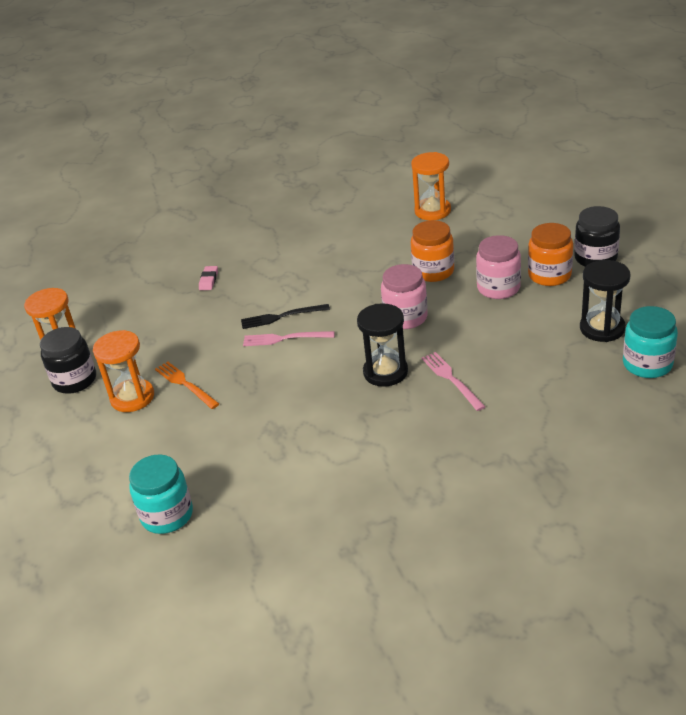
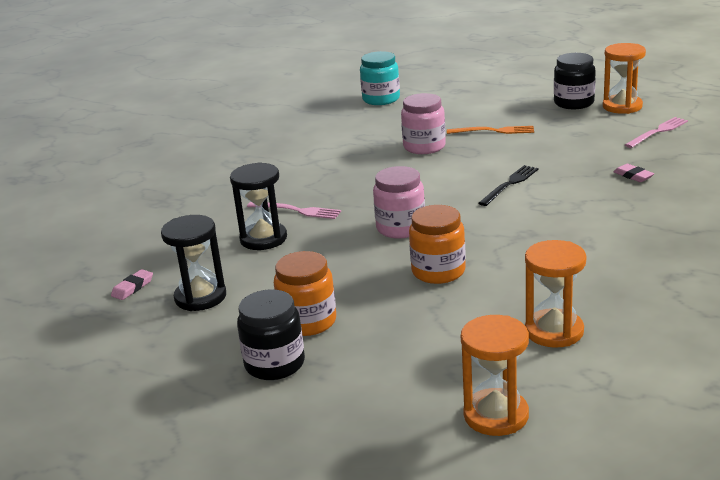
camera: 135 degrees right, 10 degrees down
(132, 397) = (514, 114): orange hourglass -> orange hourglass (496, 415)
(285, 338) = (476, 176): pink fork -> pink fork (657, 132)
(385, 372) = (357, 193): black hourglass -> black hourglass (263, 239)
(498, 288) = (347, 286): pink jar -> pink jar (424, 147)
(647, 364) = (132, 287): turquoise jar -> pink eraser

